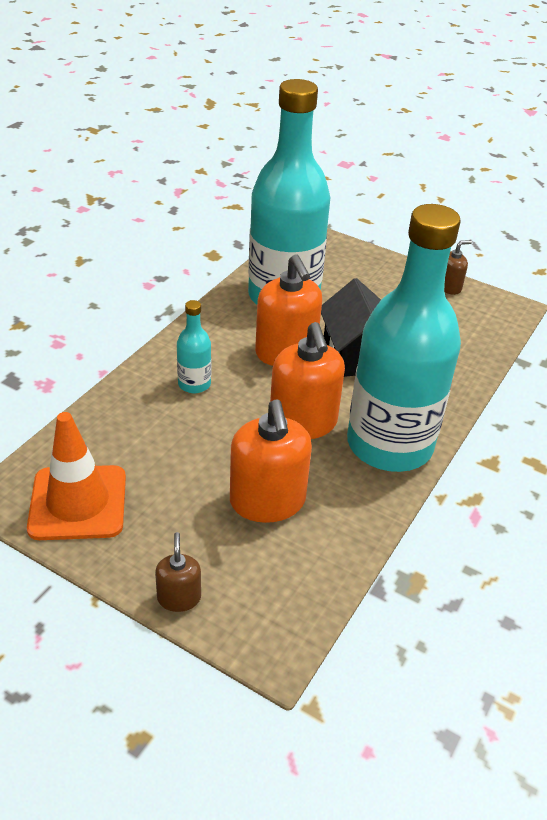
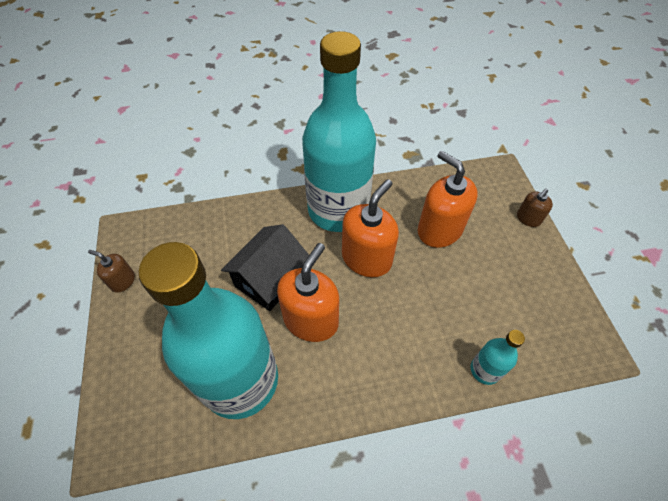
camera: 130 degrees left, 15 degrees up
(78, 503) = (551, 309): orange traffic cone -> none
(194, 384) = (402, 345): turquoise bottle -> turquoise bottle (485, 370)
(267, 501) = (439, 230): orange soap dispenser -> orange soap dispenser turned 75 degrees counterclockwise

